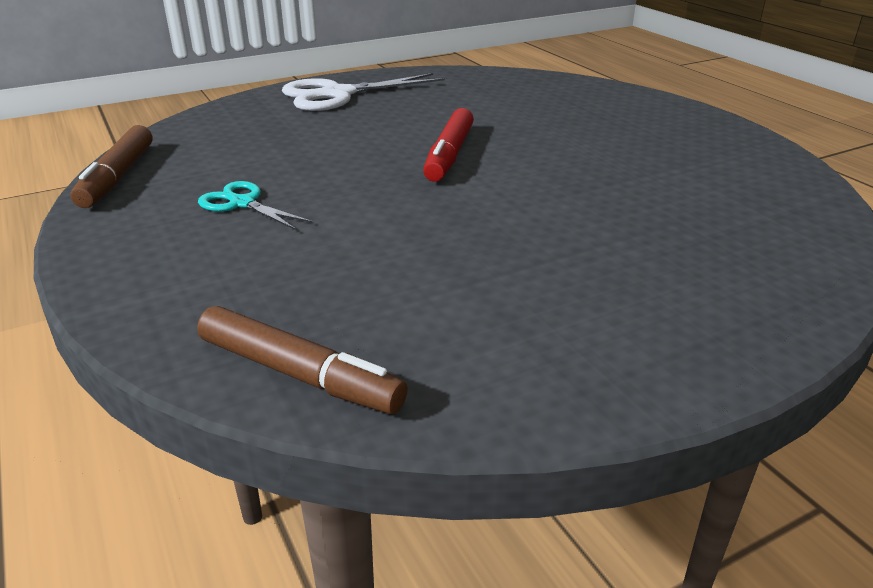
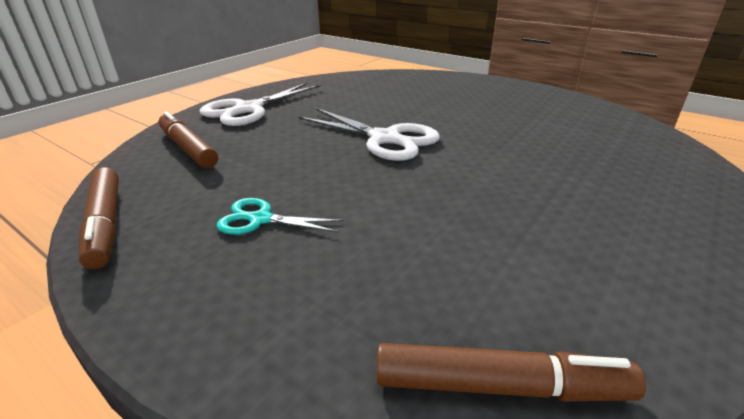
camera: 25 degrees left, 0 degrees up
(240, 125) = (188, 148): none -> brown marker
(449, 154) = (385, 139): red marker -> white scissors

